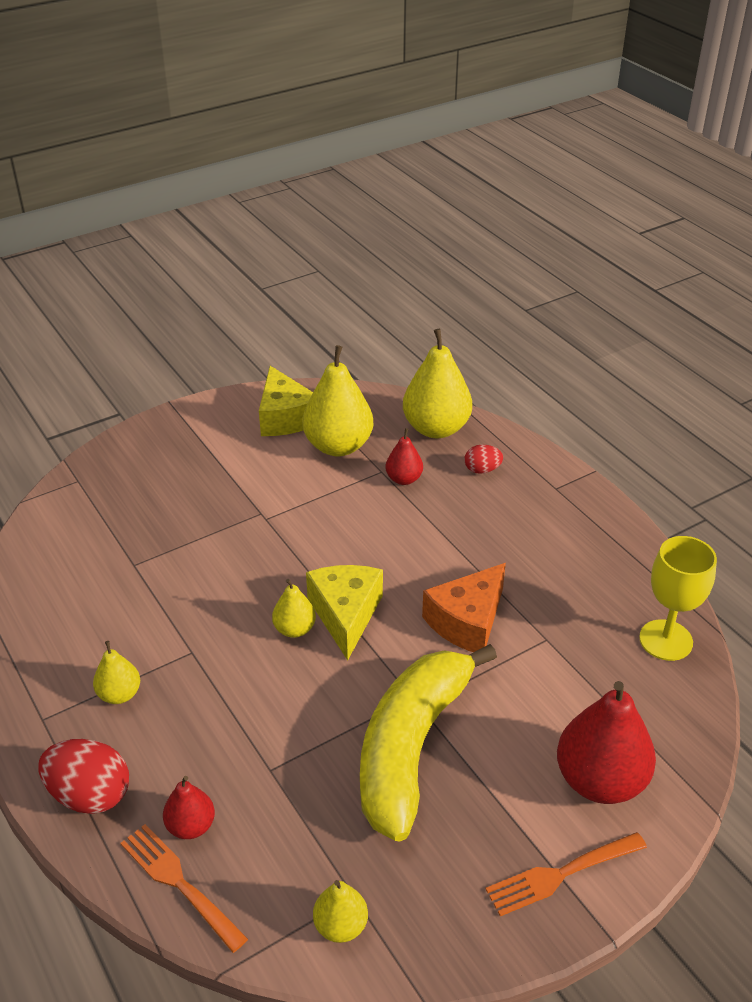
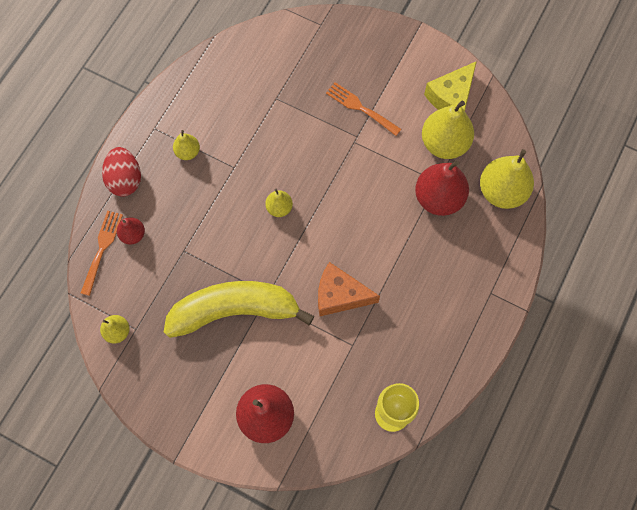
camera: 60 degrees right, 30 degrees up
(345, 614) = (305, 228): yellow cheese -> none
(404, 479) = (438, 198): red pear -> red pear, size x1.93
(482, 470) = (478, 240): red egg -> none
(560, 874) = (198, 420): orange fork -> orange fork (360, 108)

